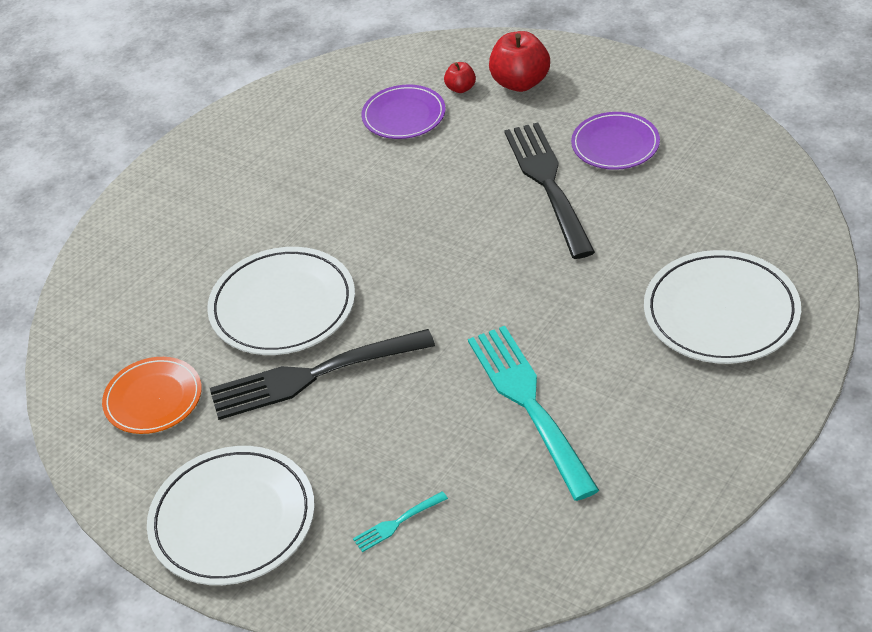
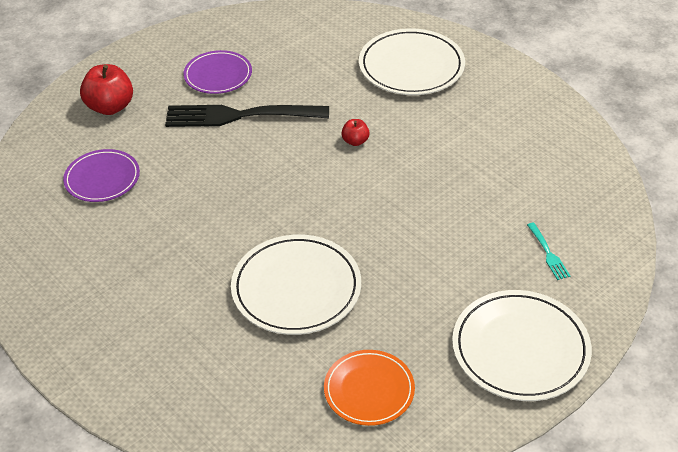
camera: 80 degrees left, 0 degrees up
(315, 374) = (384, 278): black fork -> none
(461, 88) = (92, 140): red apple -> red apple (355, 141)
(530, 405) = (460, 167): turquoise fork -> none

